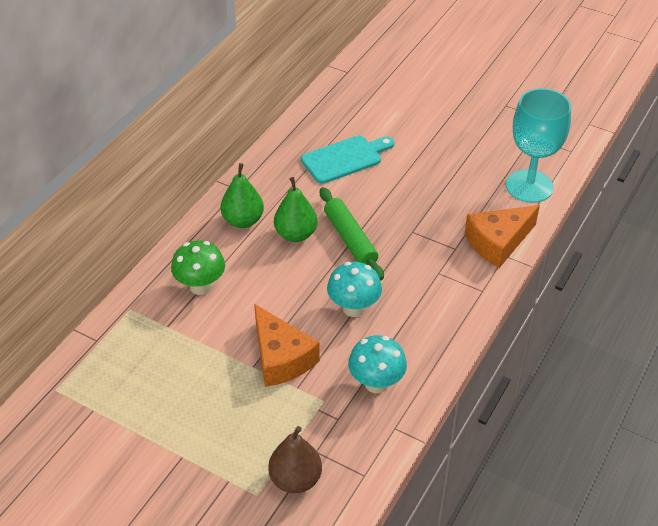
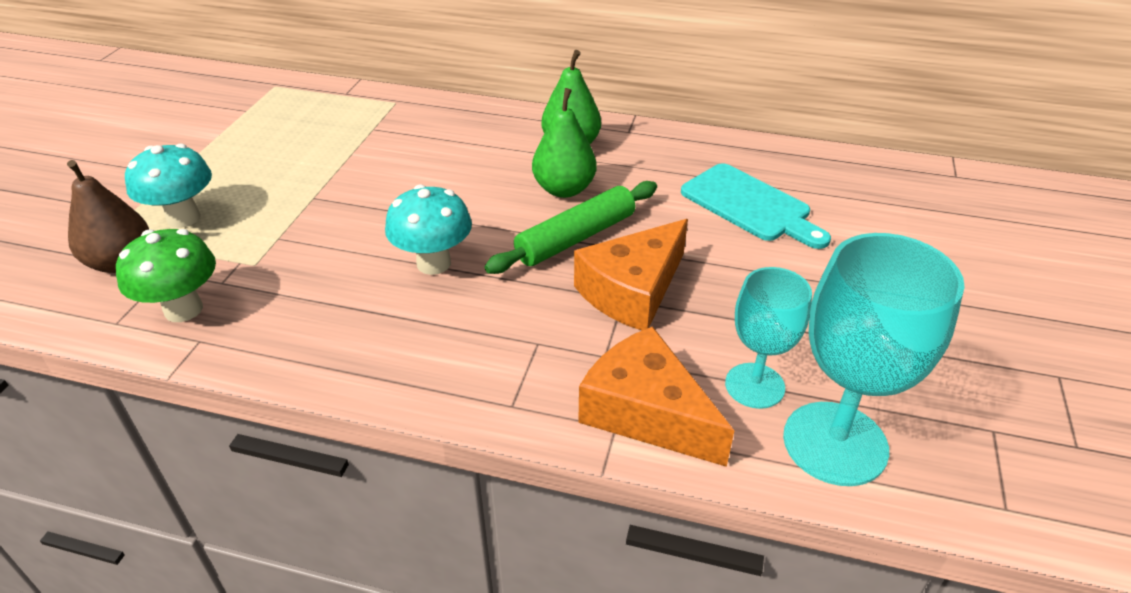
camera: 75 degrees right, 5 degrees down
(200, 286) = (443, 137): green mushroom -> green mushroom (183, 309)
(281, 357) = (330, 216): orange cheese -> orange cheese (633, 291)
(376, 383) = (286, 308): turquoise mushroom -> turquoise mushroom (183, 218)
(489, 200) = (754, 385): none -> turquoise goblet

